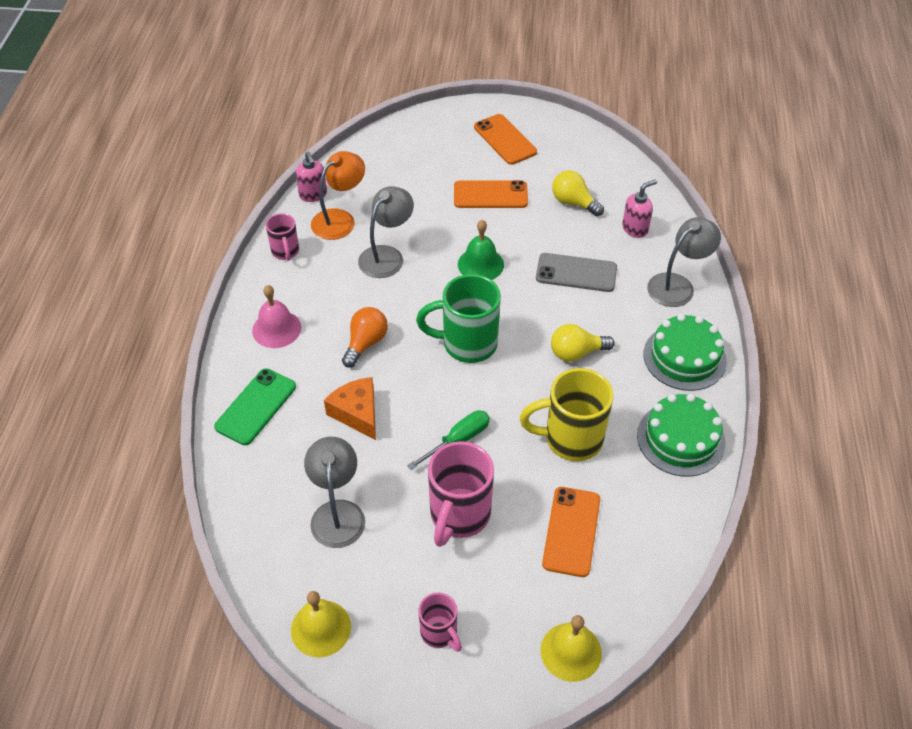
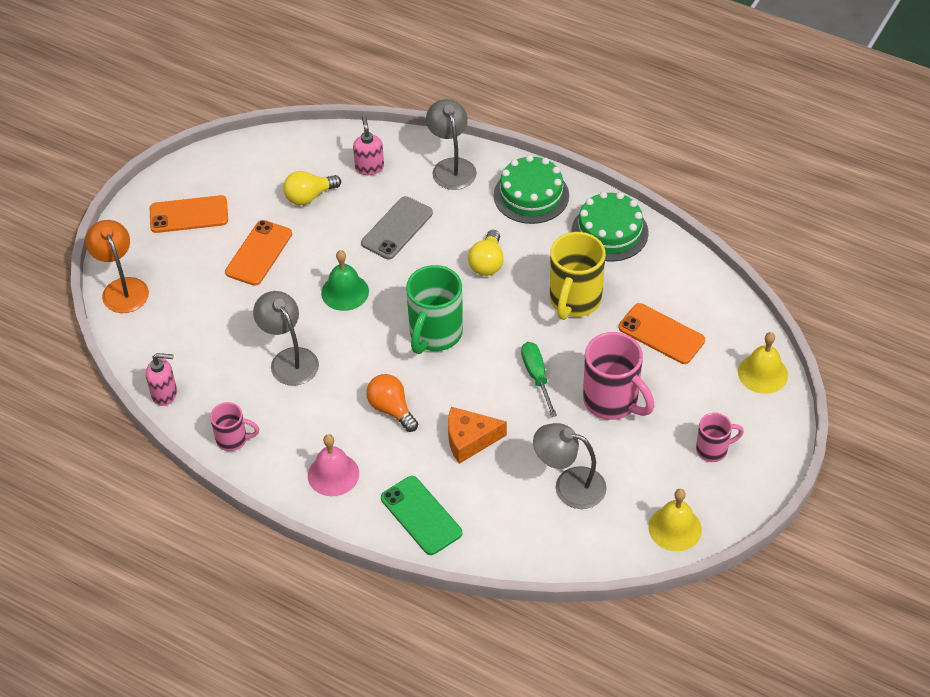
camera: 65 degrees left, 0 degrees up
(340, 219) = (215, 382): orange lamp -> orange lamp (122, 288)

